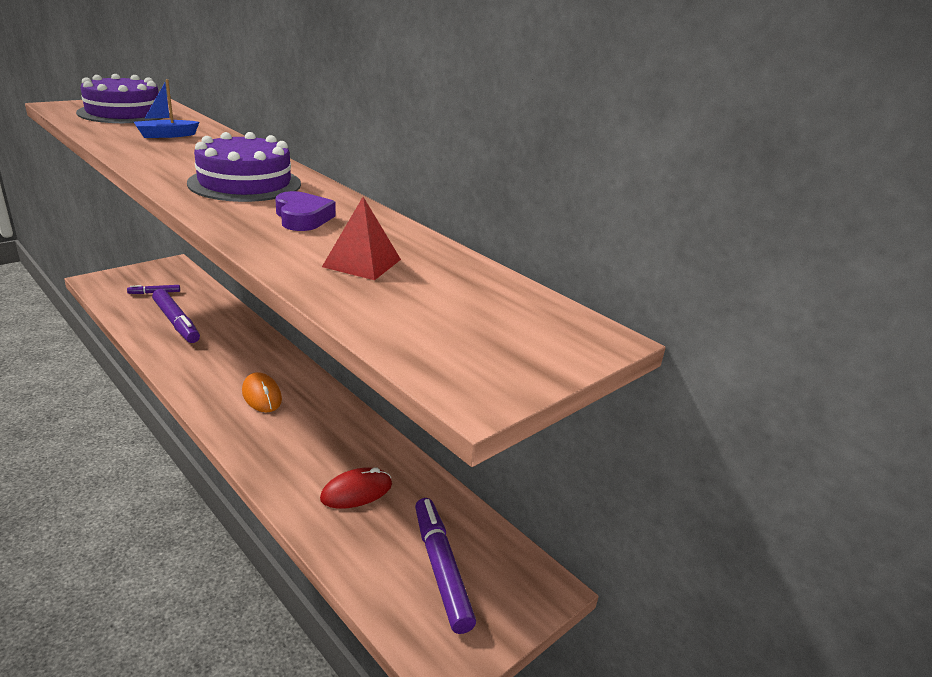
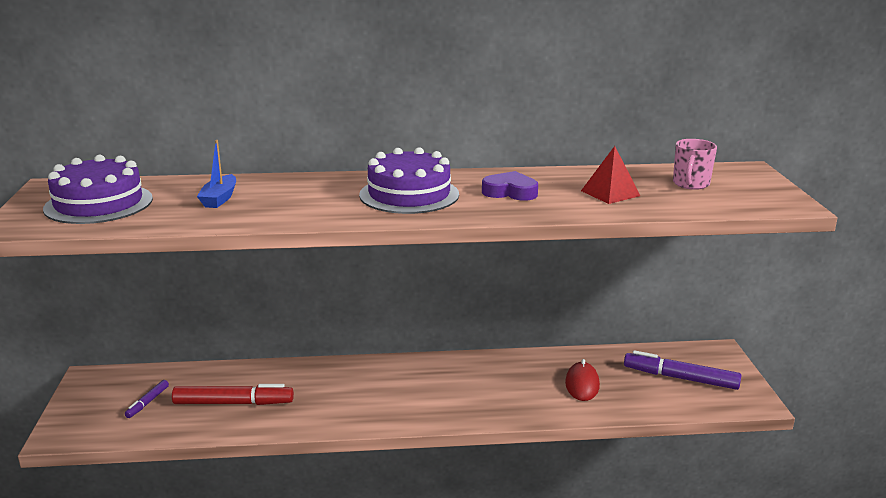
camera: 50 degrees left, 5 degrees down
(176, 322) = (233, 403): purple marker -> red marker
(262, 395) = (419, 390): orange mouse -> none
(464, 304) = (690, 184): none -> pink mug

